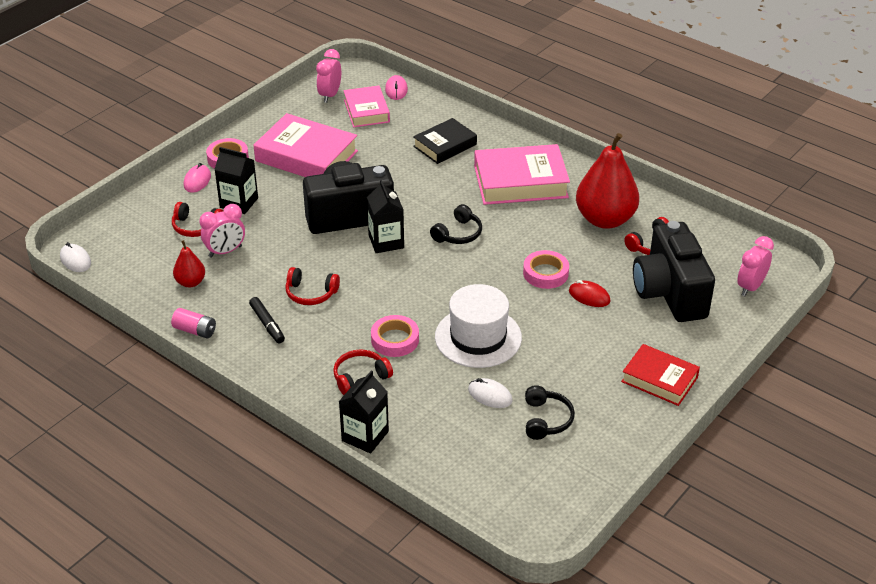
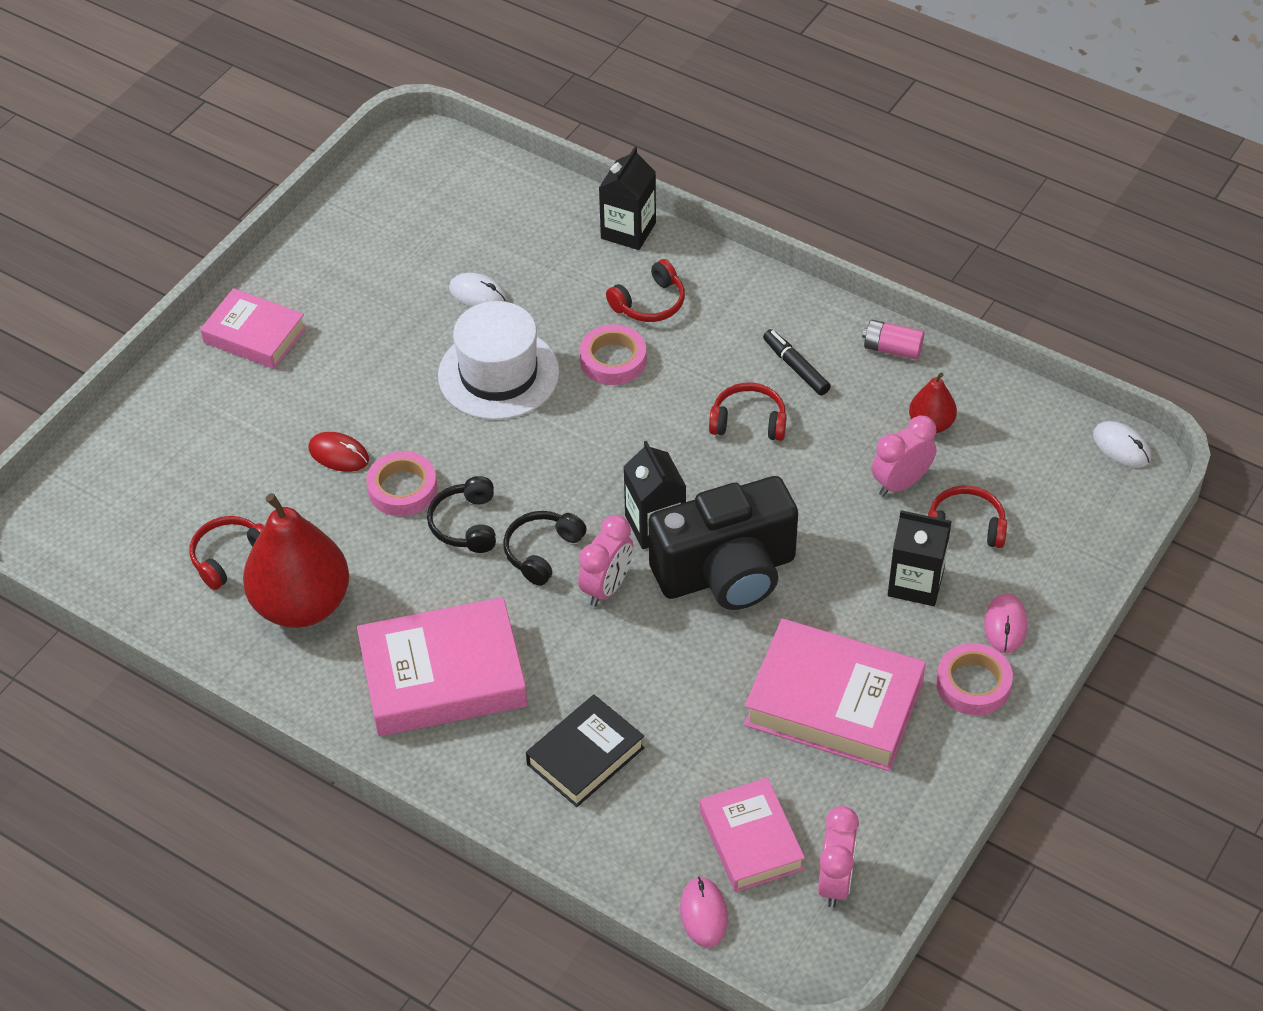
camera: 175 degrees right, 10 degrees up
(546, 420) = (406, 269): black headphones -> black headphones (466, 524)
(659, 379) = (254, 335): red book -> pink book
(669, 293) = (218, 470): black camera -> none
(750, 287) = (94, 492): pink clock -> pink clock (606, 587)

